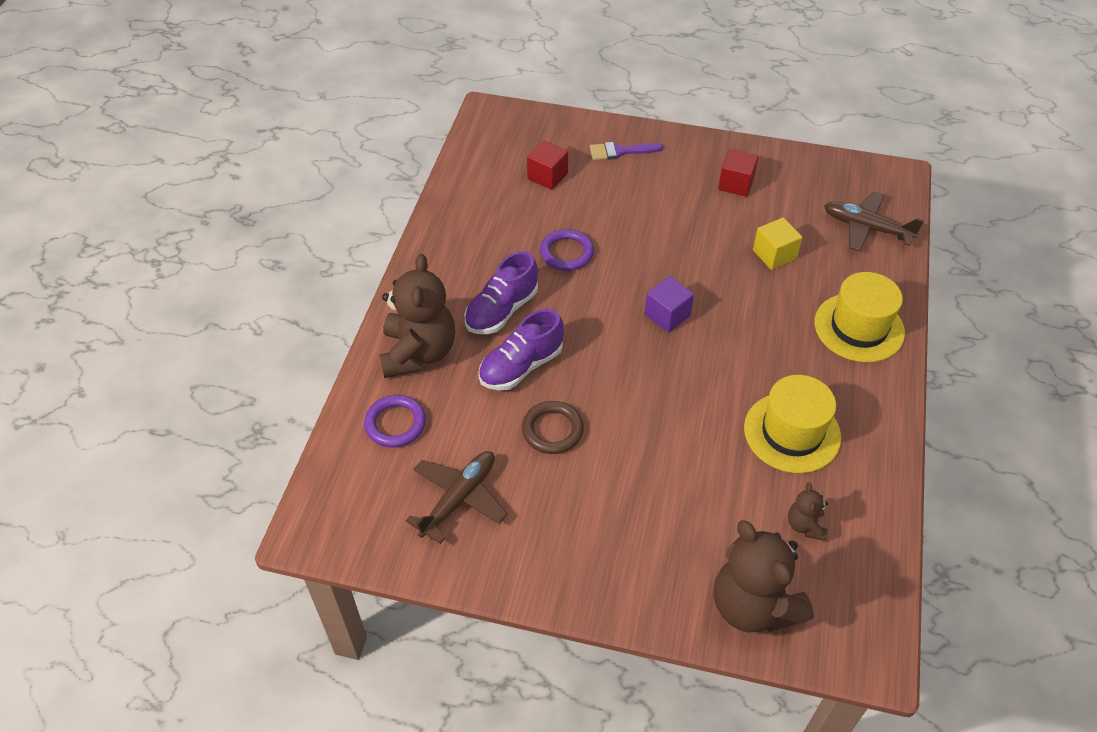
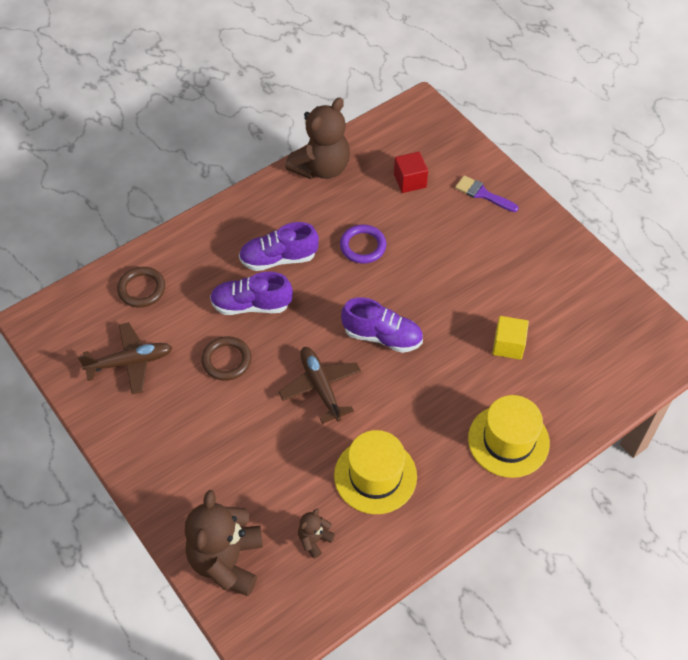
camera: 40 degrees right, 5 degrees up
(395, 424) = (141, 289): purple ring -> brown ring
(418, 353) = (200, 252): brown teddy bear -> brown teddy bear (321, 168)
(667, 315) = (382, 336): purple cube -> purple shoe
(736, 184) = (541, 273): red cube -> none
(866, 228) = (604, 373): brown plane -> brown plane (320, 387)

